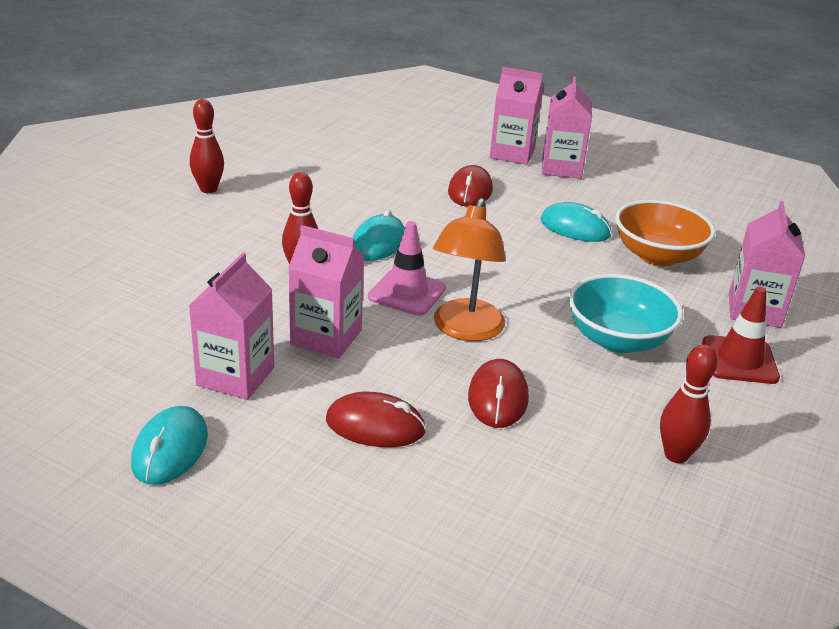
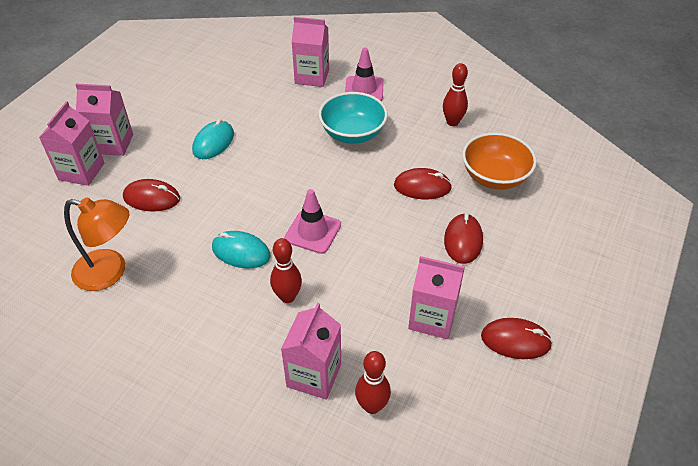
camera: 90 degrees left, 15 degrees up
(170, 449) = (515, 340): turquoise mouse -> red mouse
(208, 189) = (139, 390): red bowling pin -> red bowling pin (372, 406)
(326, 337) = (376, 272): pink carton -> pink carton (314, 375)
(465, 330) = (354, 201): orange lamp -> orange lamp (110, 272)
(657, 256) = (251, 107): orange bowl -> orange bowl (494, 177)
(739, 360) = (364, 89): red traffic cone -> pink traffic cone

